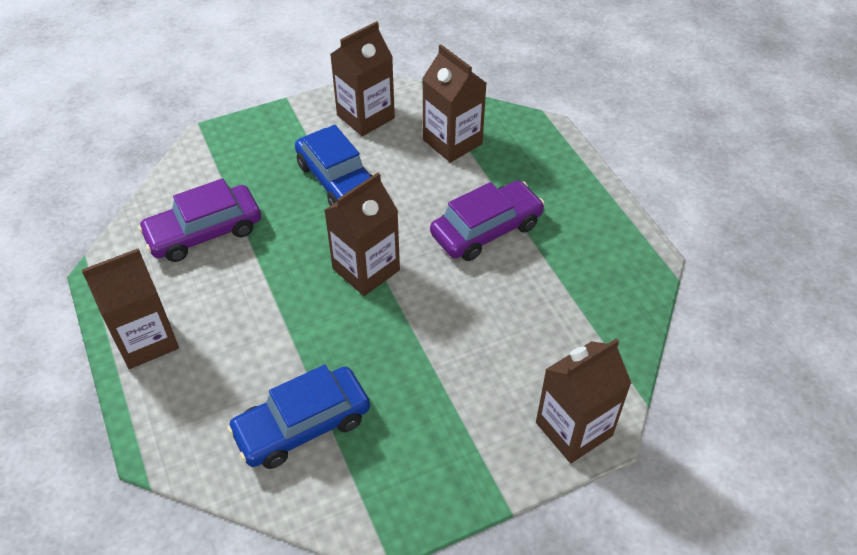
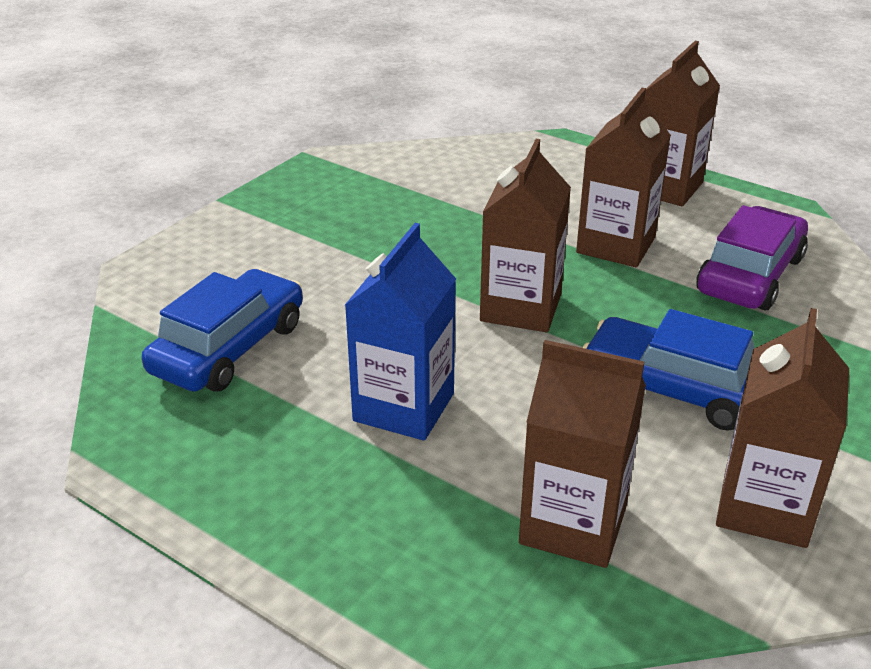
camera: 150 degrees right, 15 degrees down
(302, 425) = (452, 187): blue car -> blue car (229, 348)
(486, 230) = (404, 407): purple car -> blue carton
(574, 429) = (178, 261): brown carton -> brown carton (616, 245)

